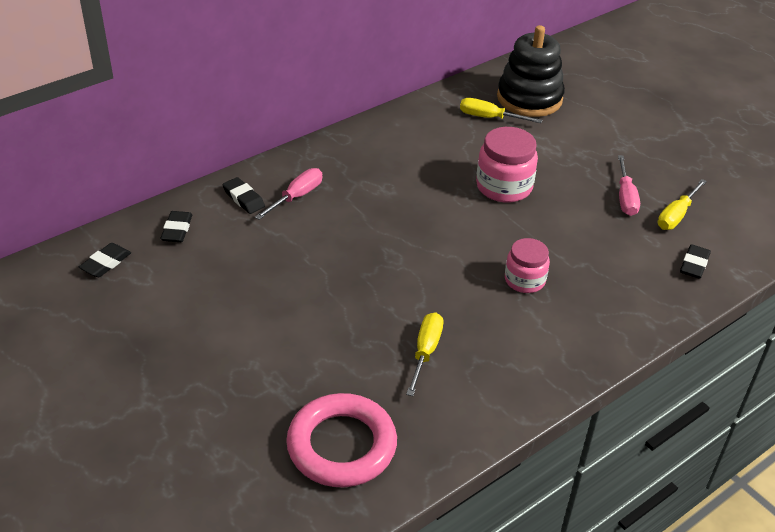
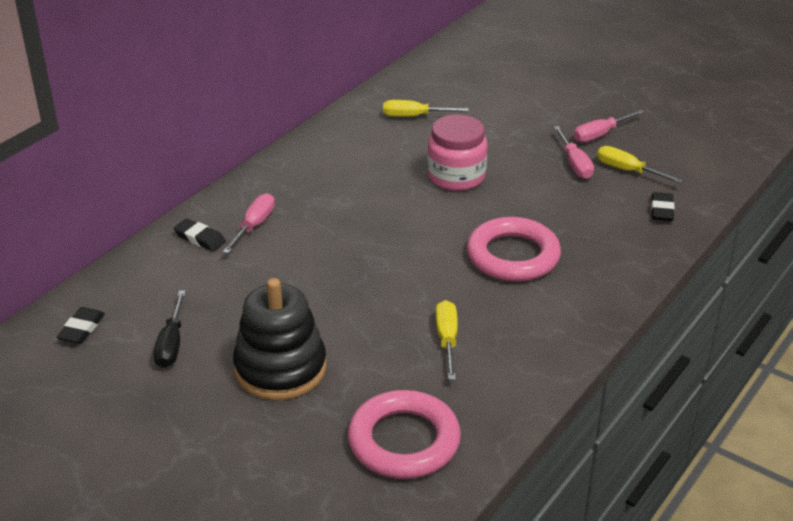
camera: 15 degrees left, 5 degrees down
(175, 296) = (171, 344): none -> black screwdriver
(177, 230) = (143, 282): black eraser -> none
(524, 280) = (513, 256): pink jar -> pink ring
(529, 98) = (445, 92): black stacking toy -> black stacking toy (280, 368)
(664, 172) = (600, 135): none -> pink screwdriver
(676, 215) = (628, 171): yellow screwdriver -> yellow screwdriver turned 105 degrees clockwise

